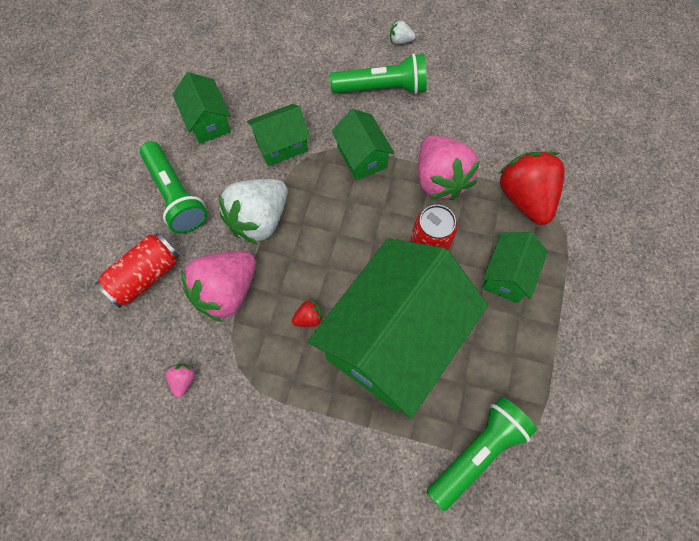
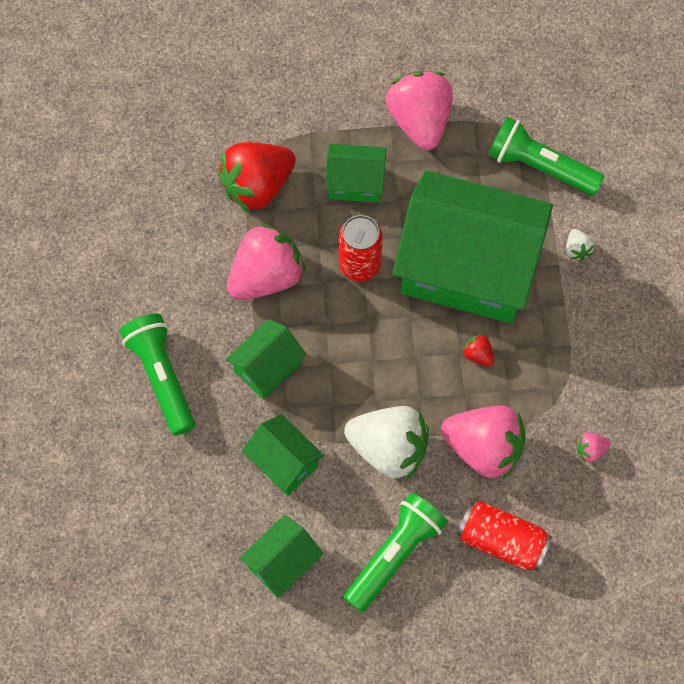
camera: 110 degrees left, 0 degrees up
(400, 40) = (80, 378): white strawberry -> white strawberry (577, 249)
(558, 354) = (419, 120): none -> pink strawberry

